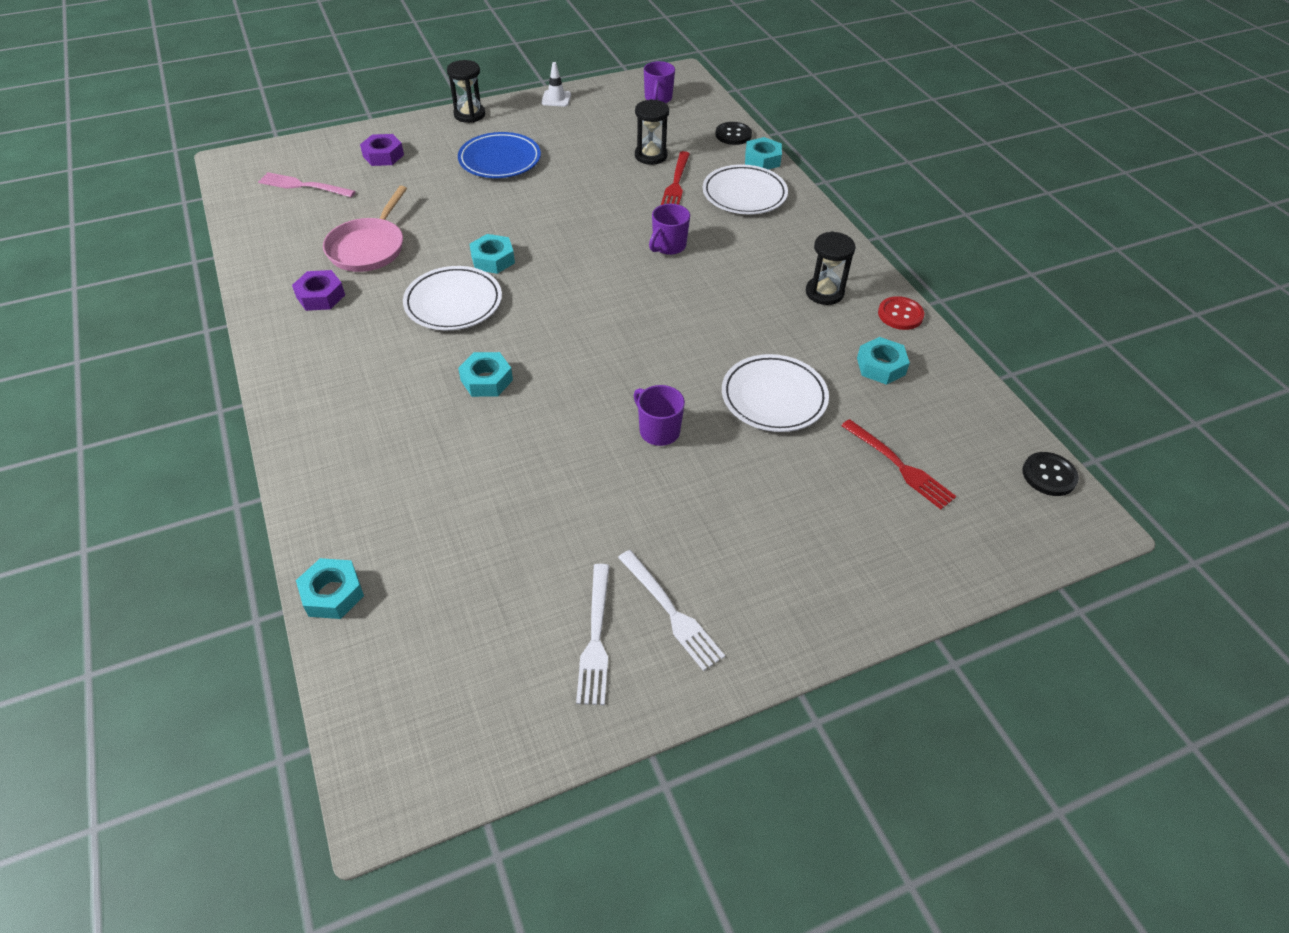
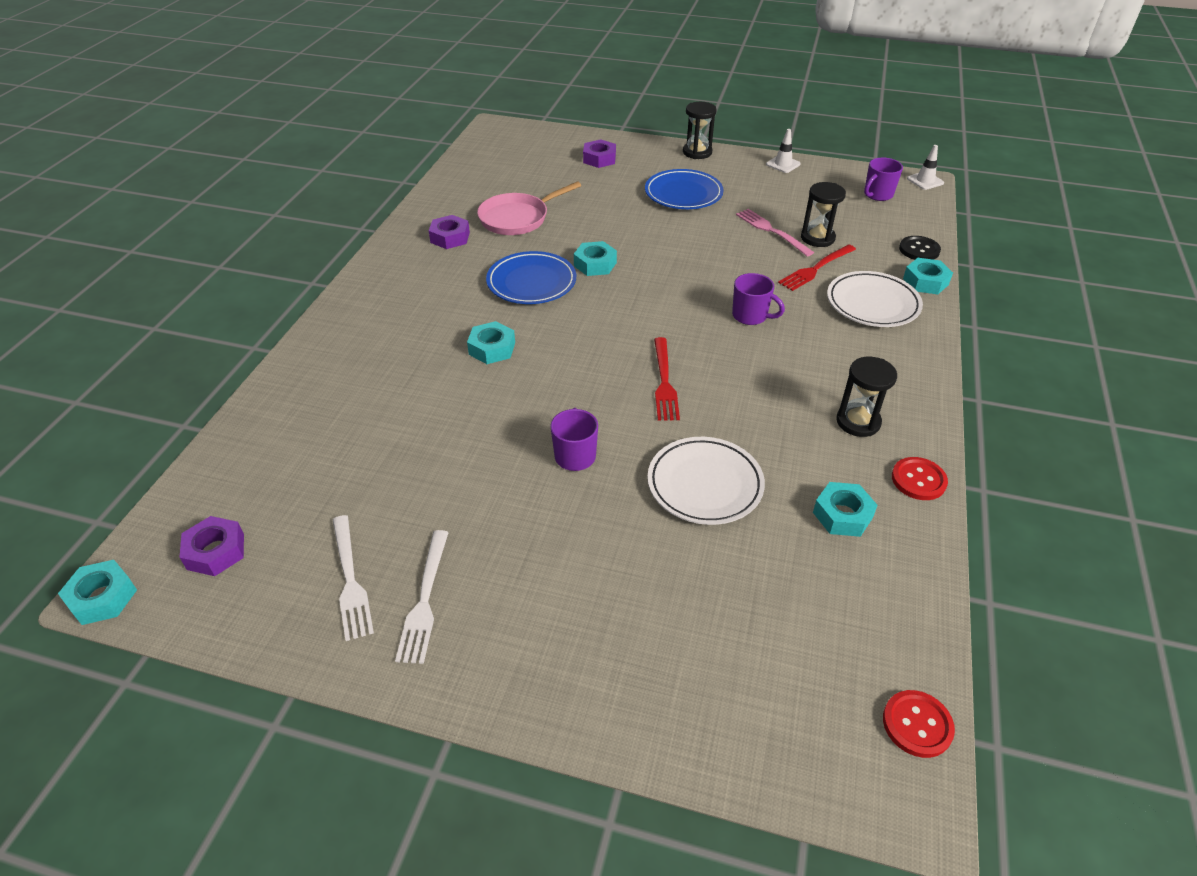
camera: 40 degrees right, 5 degrees down
(302, 186) = (521, 159): pink fork -> pink fork (771, 231)
(332, 593) = (237, 436): turquoise nut -> turquoise nut (102, 597)
(444, 699) = (215, 551): none -> purple nut
(453, 303) = (531, 282): white plate -> blue plate
(595, 639) = (351, 581): white fork -> white fork turned 60 degrees counterclockwise
(668, 246) = (750, 316): purple mug -> purple mug turned 135 degrees counterclockwise
(681, 72) = (925, 181): none -> white traffic cone
(900, 466) = (759, 614): red fork -> red fork (664, 383)
(1049, 475) = (917, 724): black button -> red button

